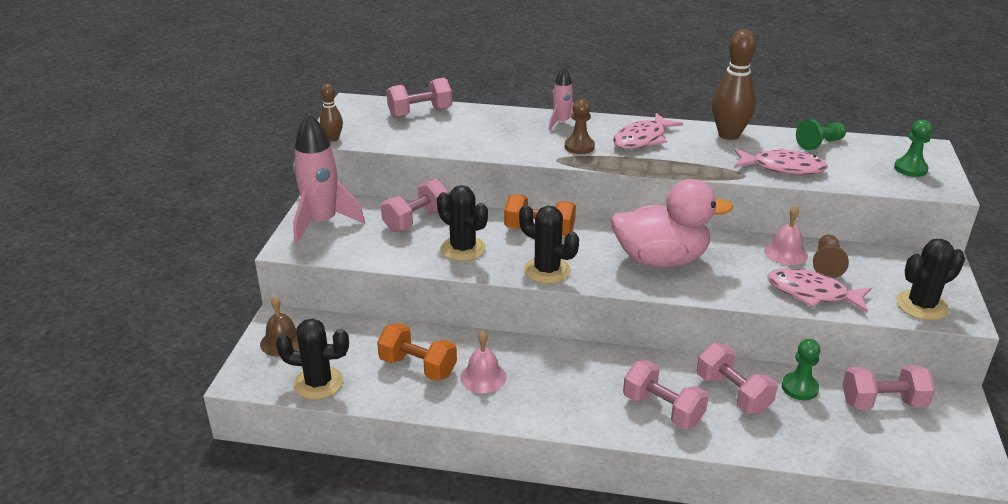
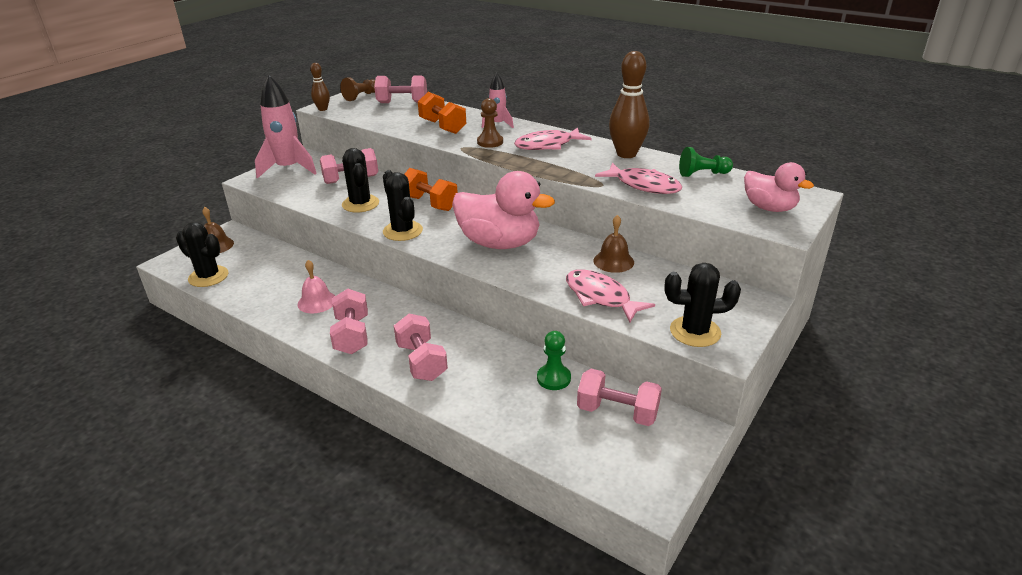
camera: 25 degrees right, 0 degrees up
(418, 367) = (281, 283): orange dumbbell -> orange dumbbell (442, 126)
(733, 394) = (491, 366): pink dumbbell -> pink dumbbell (352, 335)
(785, 252) = (613, 261): pink bell -> brown bell
(827, 264) = (641, 278): brown pawn -> brown pawn (361, 96)
(910, 168) = (769, 208): green pawn -> pink duck

